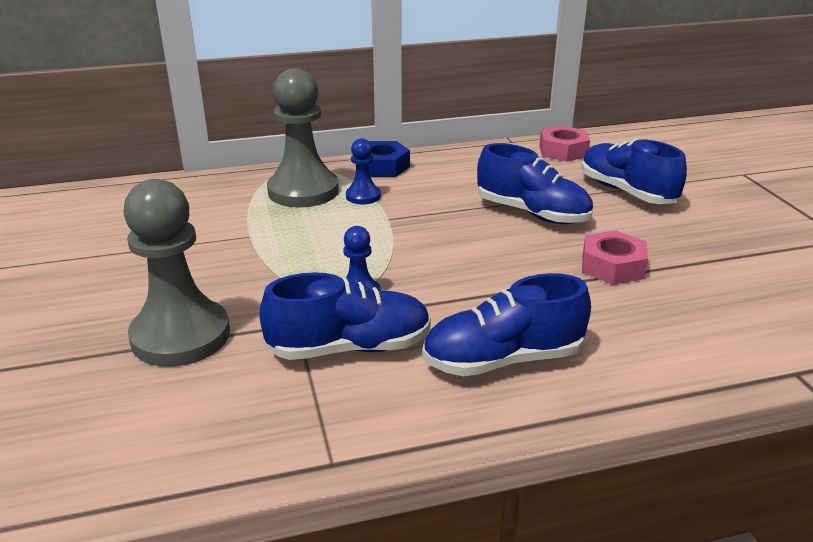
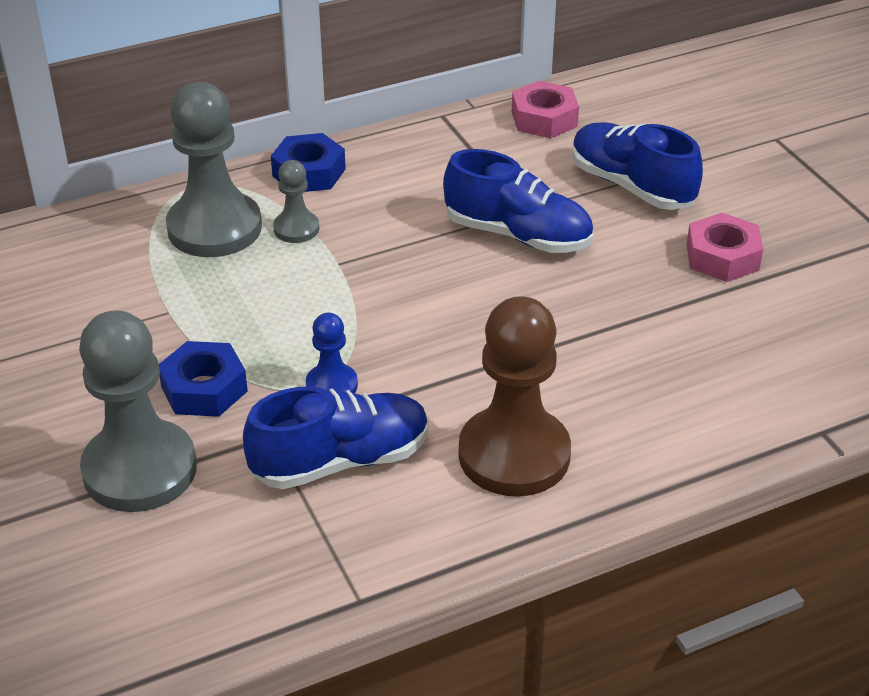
camera: 10 degrees left, 10 degrees up
(256, 286) = (204, 389): none -> blue nut
(363, 196) = (296, 229): blue pawn -> grey pawn
(503, 360) = (514, 455): blue shoe -> brown pawn
(612, 266) = (622, 309): pink nut -> pink nut (722, 257)

